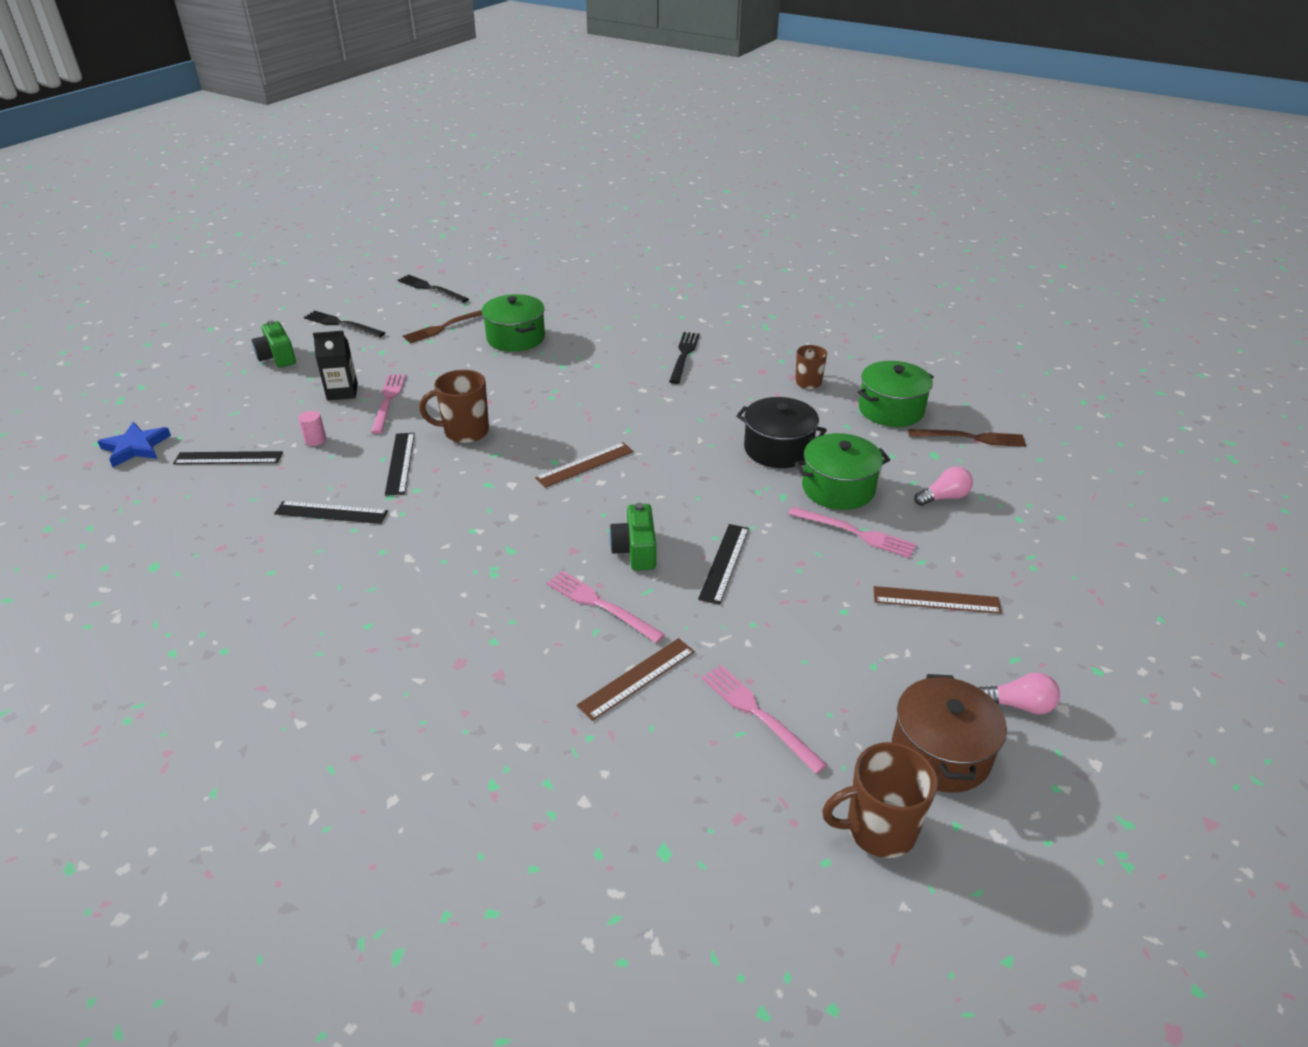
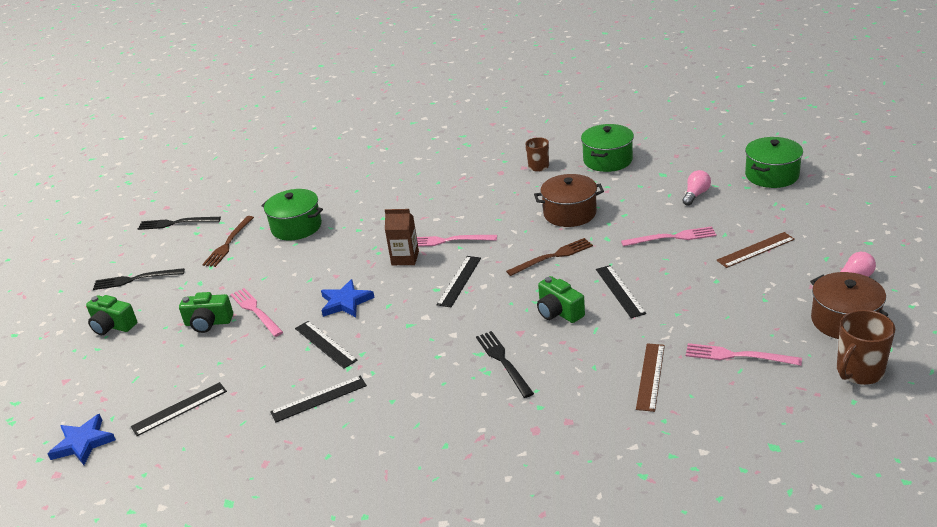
camera: 30 degrees left, 5 degrees down
(315, 440) = (235, 363): pink cylinder -> none
(342, 392) = (208, 323): black carton -> green camera
(465, 432) = (345, 302): brown mug -> blue star
(566, 415) = (405, 258): none -> brown carton
(585, 464) = (459, 281): brown ruler -> black ruler
(600, 605) = (578, 352): pink fork -> pink fork (448, 241)
(684, 355) = (436, 185): black fork -> black fork (503, 362)
(778, 449) = (570, 213): black pot -> brown pot
(838, 488) = (632, 218): green pot -> green pot (772, 175)
(971, 438) = (671, 155): brown fork -> brown fork (553, 257)

